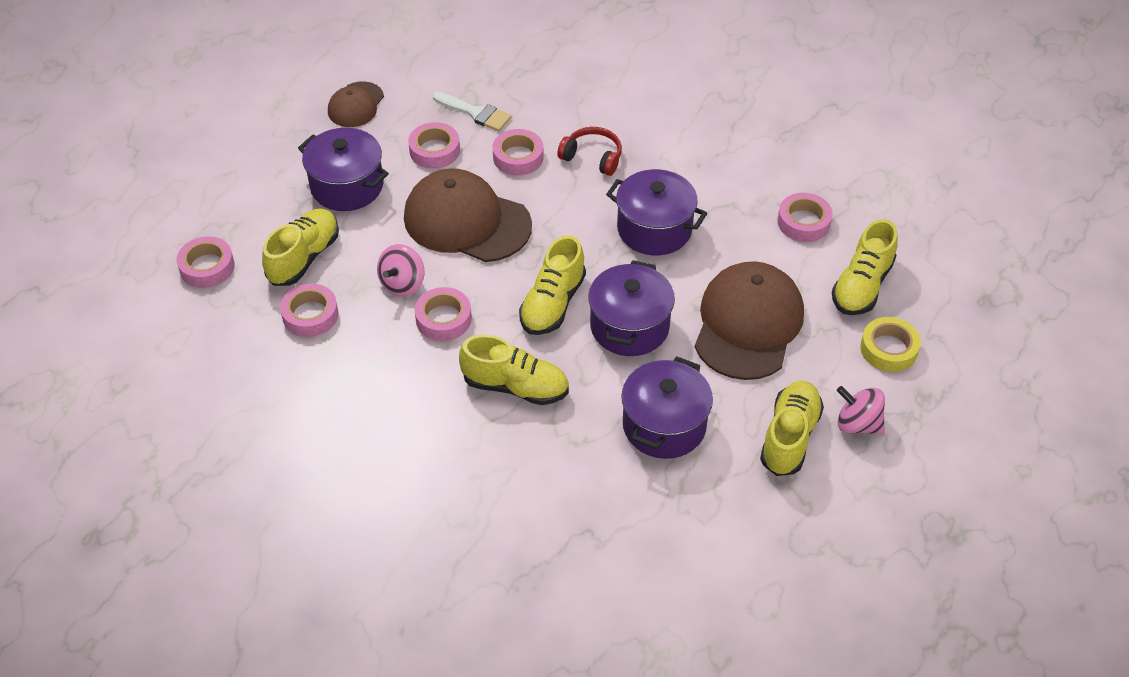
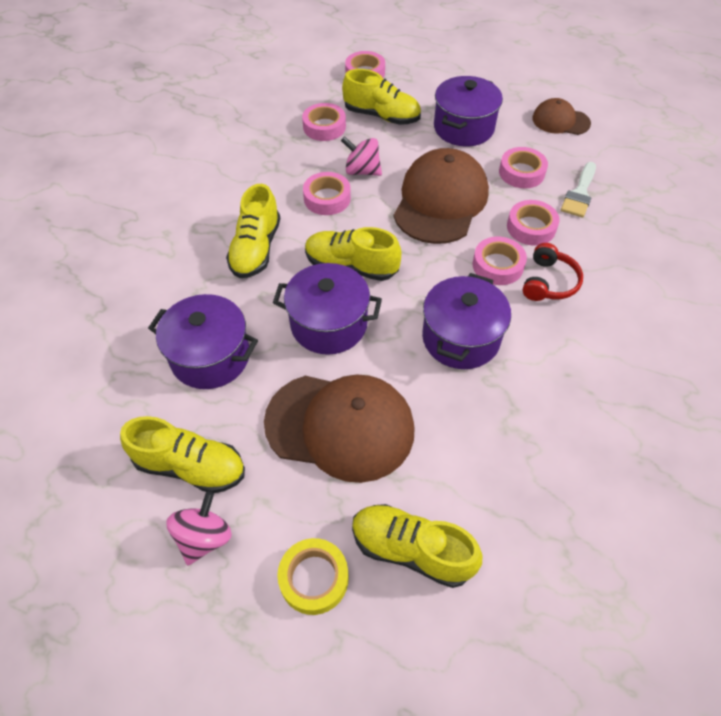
camera: 85 degrees right, 5 degrees up
(803, 222) = (504, 484): pink tape -> pink tape (497, 265)

